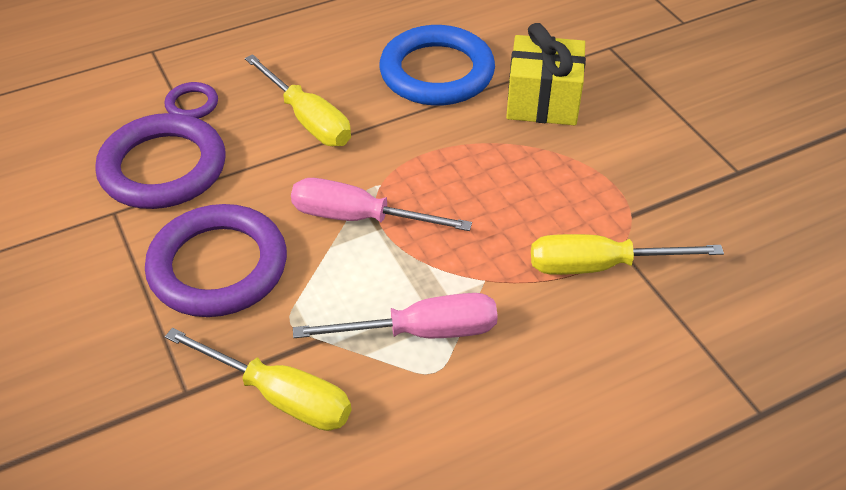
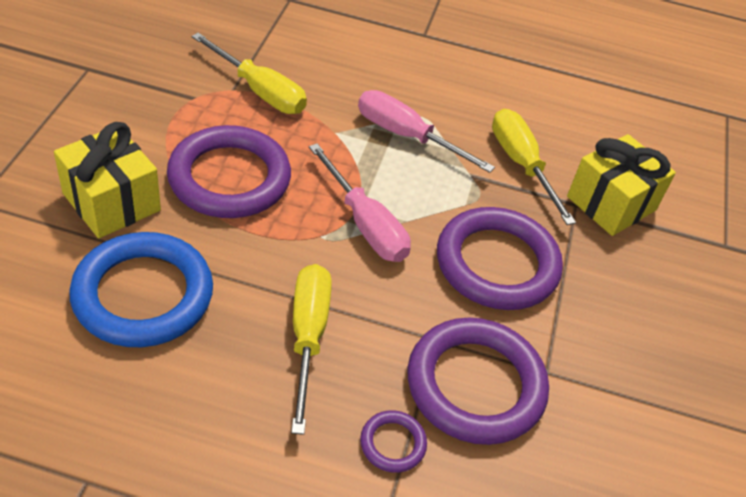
camera: 145 degrees left, 0 degrees up
(147, 425) = (611, 203): none -> yellow gift
(501, 174) = (229, 178): none -> purple ring

